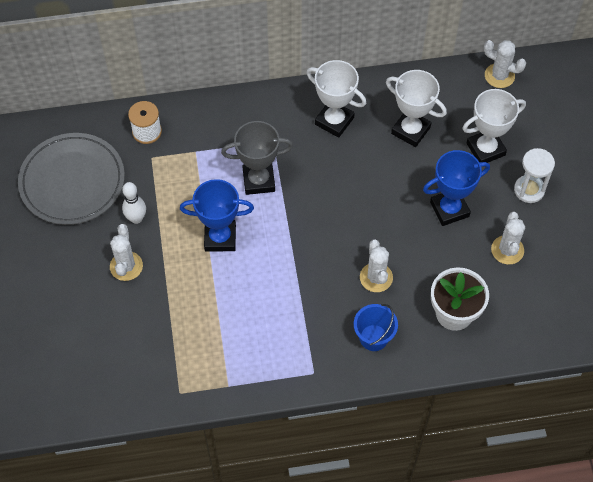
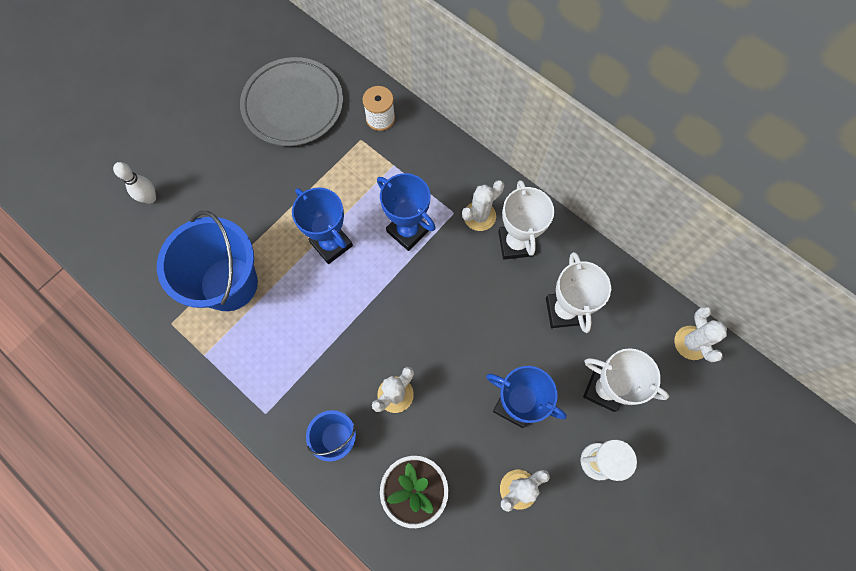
camera: 50 degrees right, 10 degrees up
(126, 266) = (251, 198): white cactus -> white cactus (479, 216)
(136, 218) = (298, 172): white bowling pin -> white bowling pin (150, 198)
(185, 330) = (229, 283): none -> blue bucket
(259, 180) = (408, 231): grey trophy -> blue trophy

